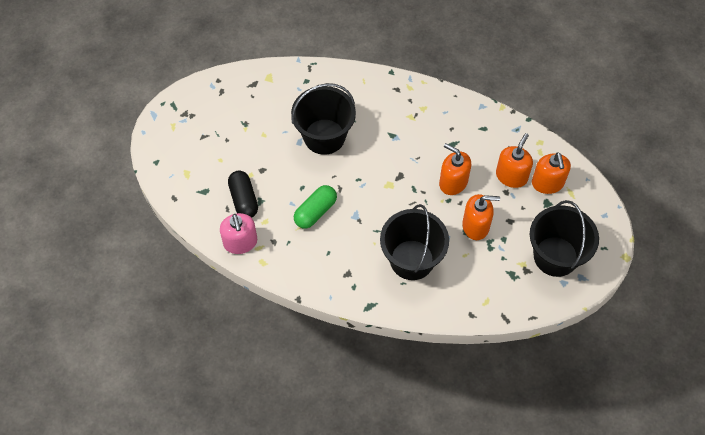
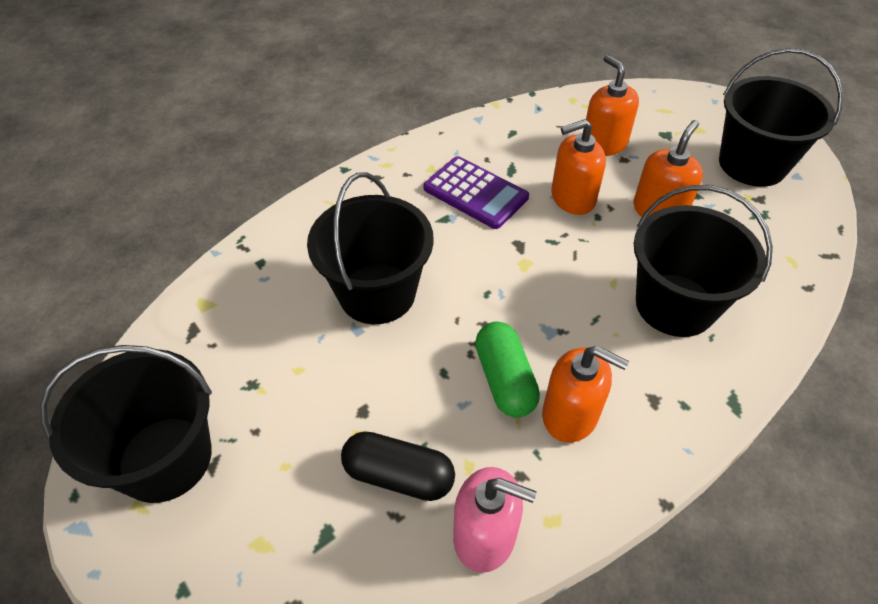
camera: 55 degrees left, 10 degrees down
(195, 119) = (165, 458): none -> black bucket
(421, 138) = (475, 193): none -> purple calculator
(547, 183) = (637, 121): orange soap dispenser -> orange soap dispenser (570, 414)

